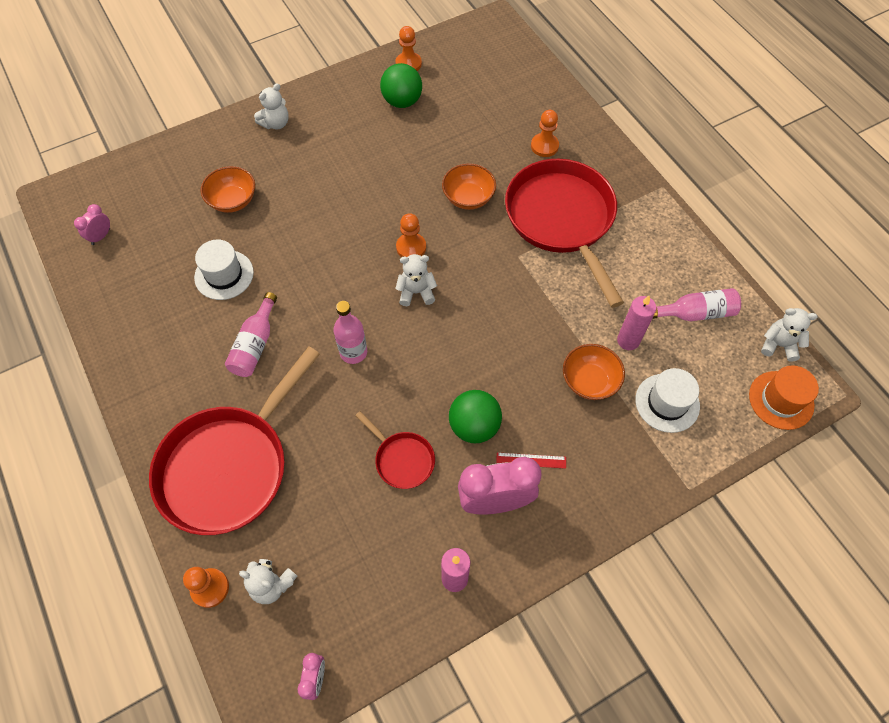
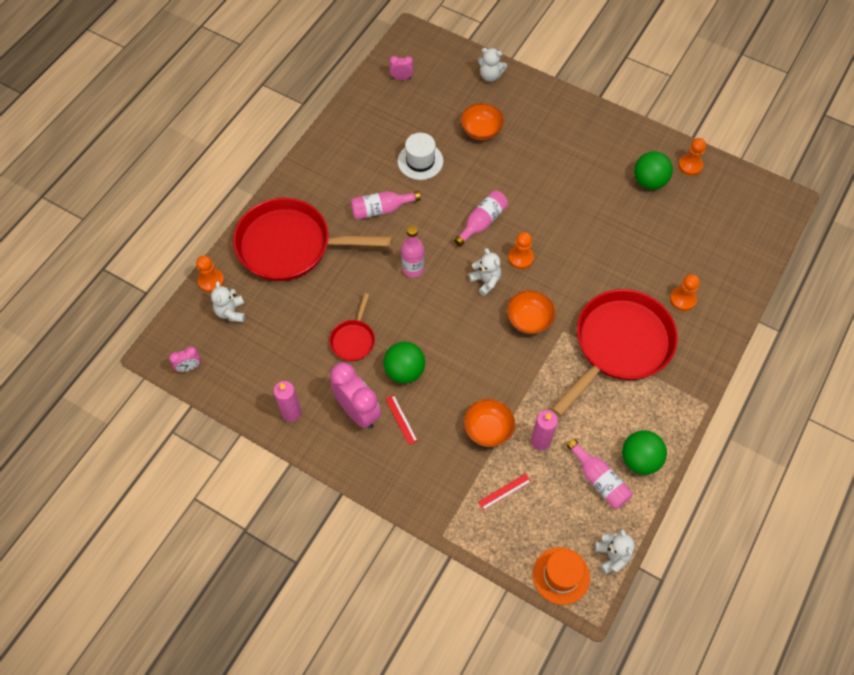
camera: 60 degrees right, 0 degrees up
(276, 123) = (565, 116): white teddy bear -> white teddy bear (490, 76)
(344, 258) = (482, 222): none -> pink bottle
(468, 198) = (592, 272): orange bowl -> orange bowl (529, 320)
(667, 403) = (504, 491): white hat -> red ruler
(690, 269) = (639, 459): none -> green ball

